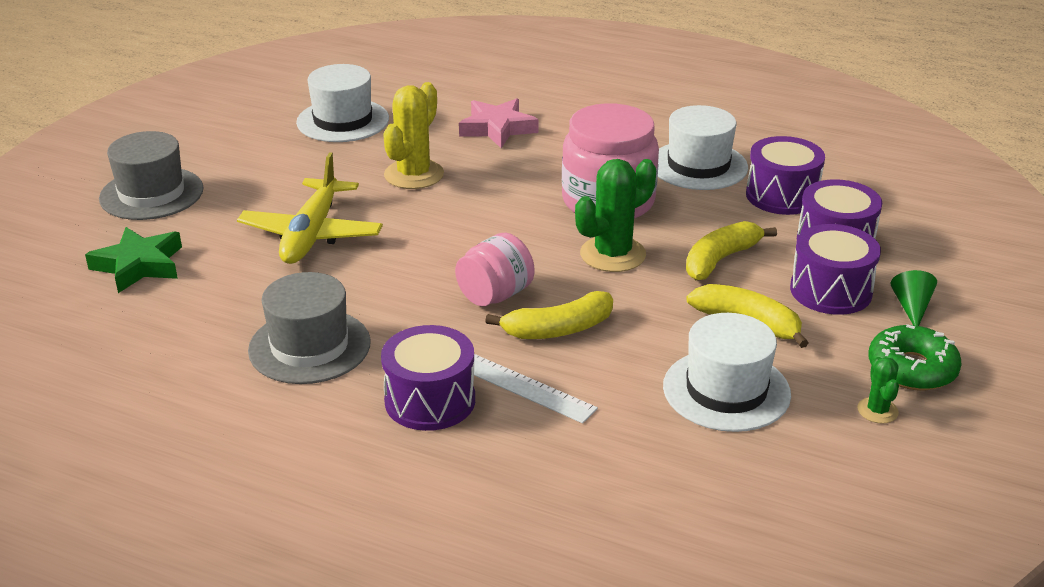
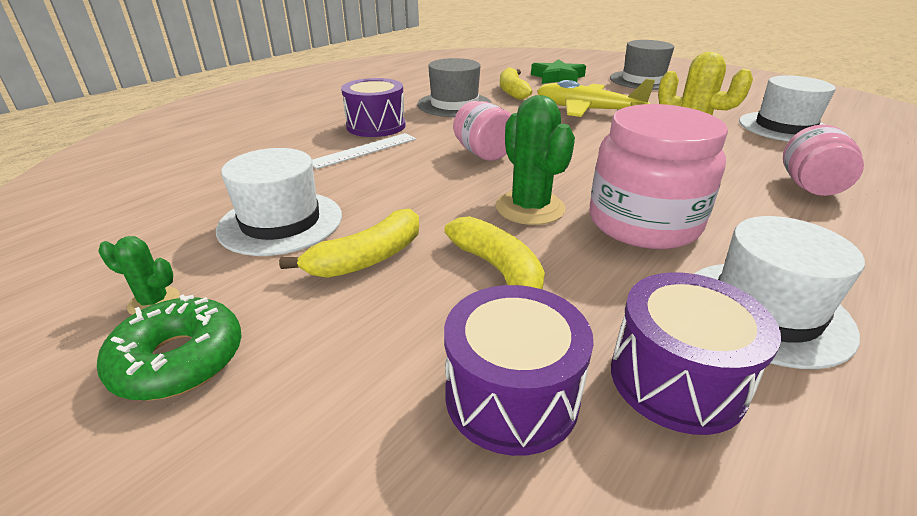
camera: 105 degrees right, 0 degrees up
(497, 128) = (810, 187): pink star -> pink jar
(558, 329) = (423, 169): yellow banana -> yellow banana (512, 91)
(830, 291) = (387, 343): purple drum -> none
(911, 307) = (292, 422): green cone -> none

